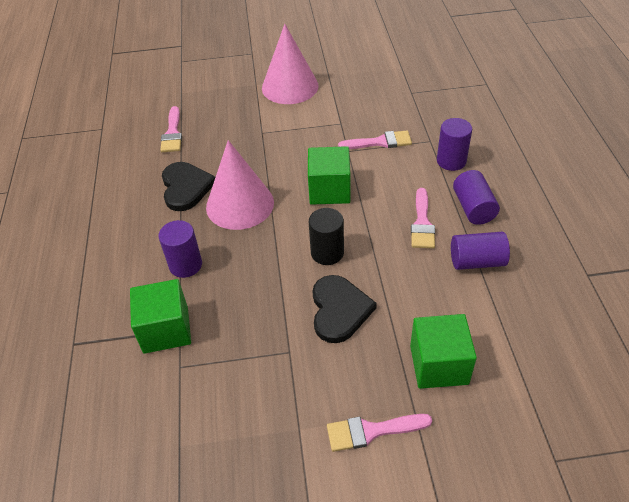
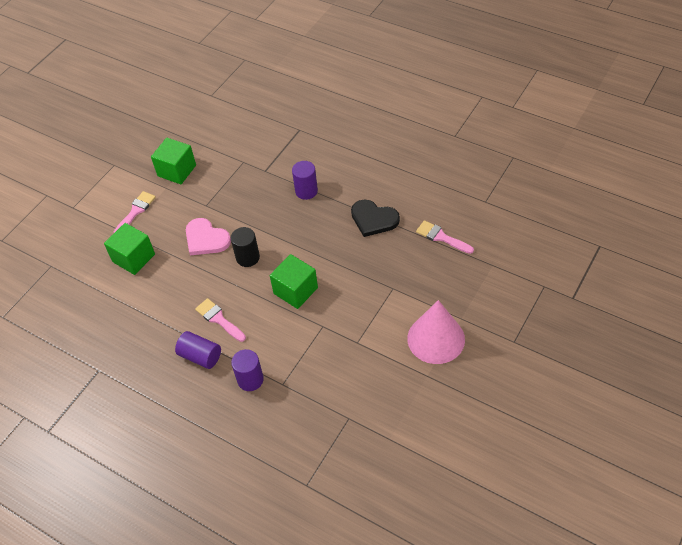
camera: 130 degrees right, 5 degrees up
(166, 330) = (270, 165): green cube -> green cube (177, 170)
(240, 204) = (330, 238): pink cone -> none
(339, 310) = (206, 239): black heart -> pink heart
(380, 142) = (312, 351): pink brush -> none
(477, 261) = (165, 323): purple cylinder -> none

